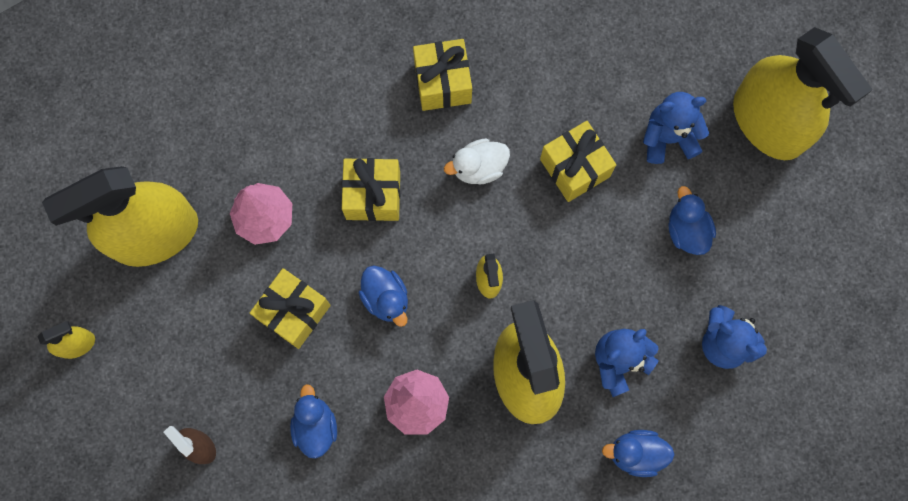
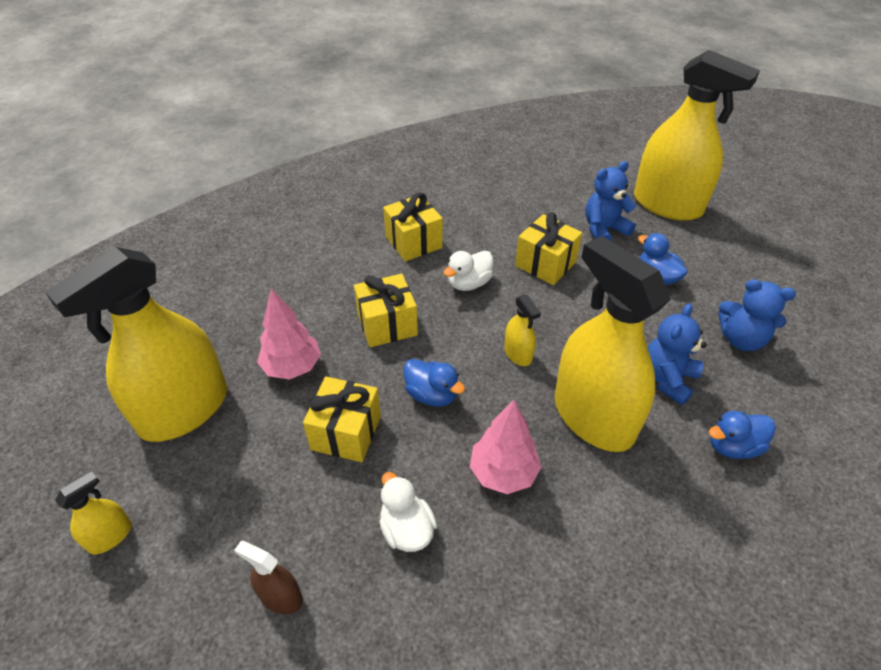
camera: 20 degrees left, 30 degrees down
(315, 426) = (407, 529): blue duck -> white duck

